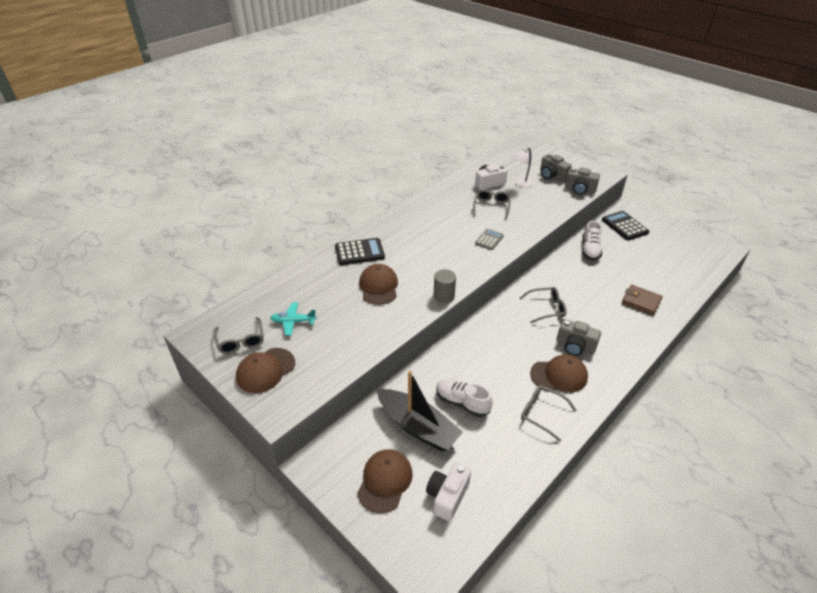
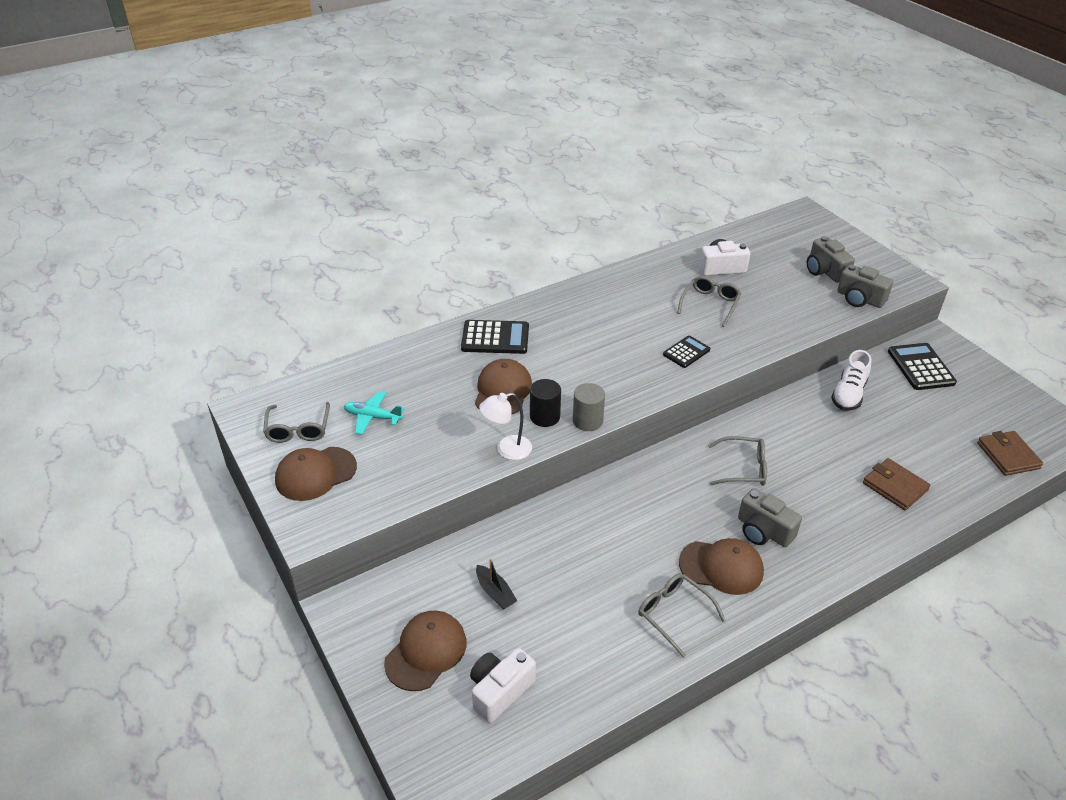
camera: 15 degrees right, 0 degrees up
(414, 298) = (545, 416): none -> black cylinder
(417, 427) = (495, 592): black boat -> black boat, size x0.44
(462, 403) = (567, 574): white shoe -> none
(489, 240) = (686, 352): grey calculator -> black calculator
(520, 184) = (769, 277): white lamp -> white lamp (507, 450)
(696, 270) = (1007, 455): none -> brown wallet

